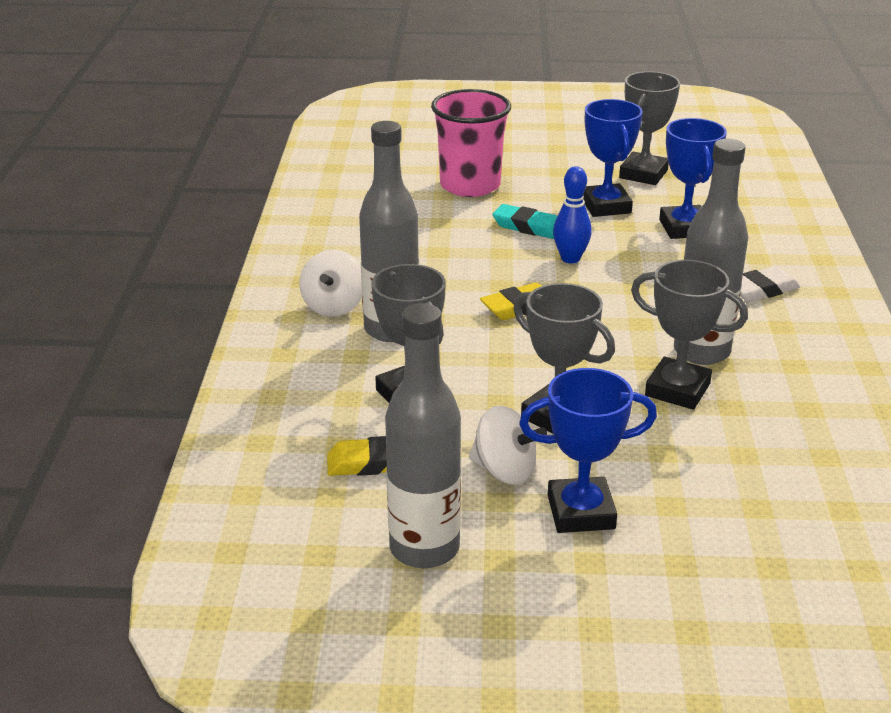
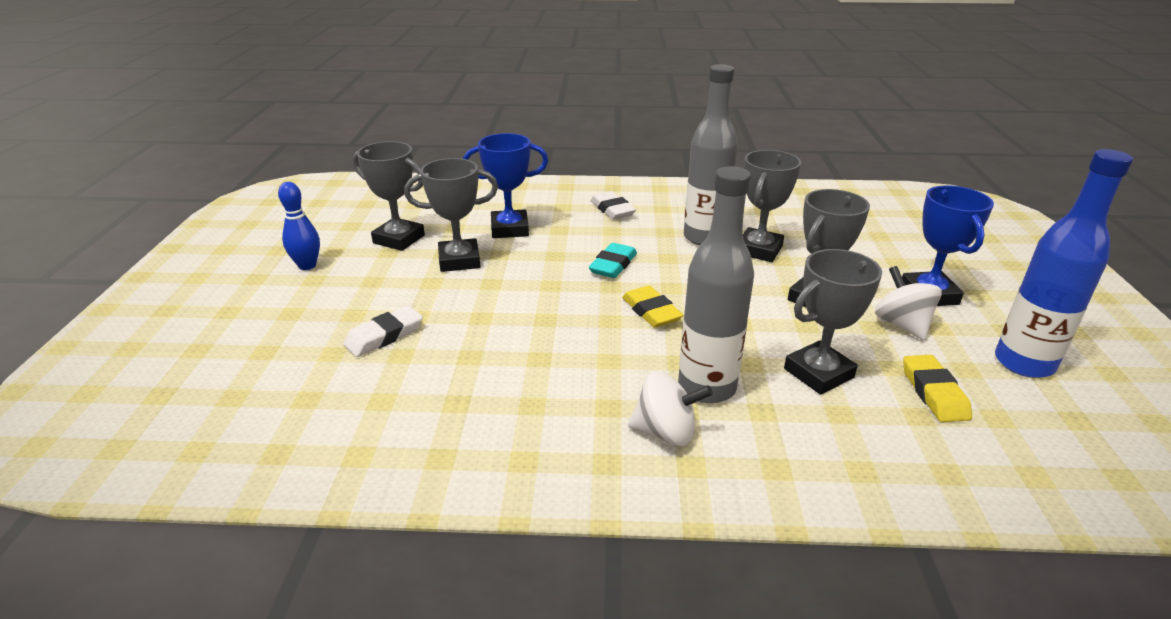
camera: 90 degrees left, 0 degrees up
(424, 548) = (1023, 363): grey bottle -> blue bottle
(470, 185) = (384, 336): pink cup -> white eraser
(505, 471) = (901, 325): white spinning top -> white spinning top turned 45 degrees counterclockwise
(528, 227) = (493, 302): turquoise eraser -> turquoise eraser (613, 265)
(570, 258) = (560, 282): blue bowling pin -> blue bowling pin (307, 265)
(606, 206) = (459, 260): blue trophy -> grey trophy

